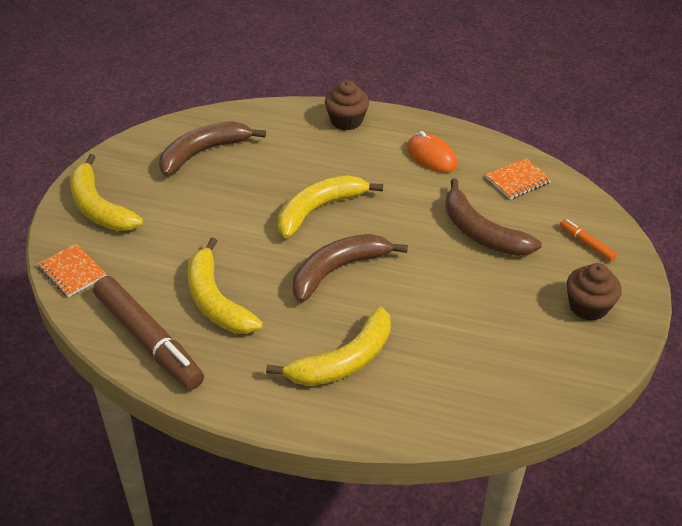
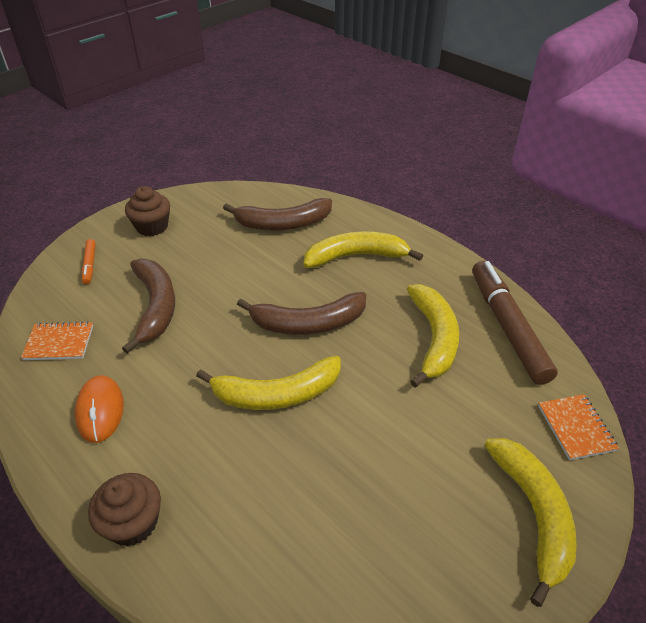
camera: 150 degrees left, 0 degrees up
(203, 152) = (360, 556): brown banana -> brown banana (283, 224)

